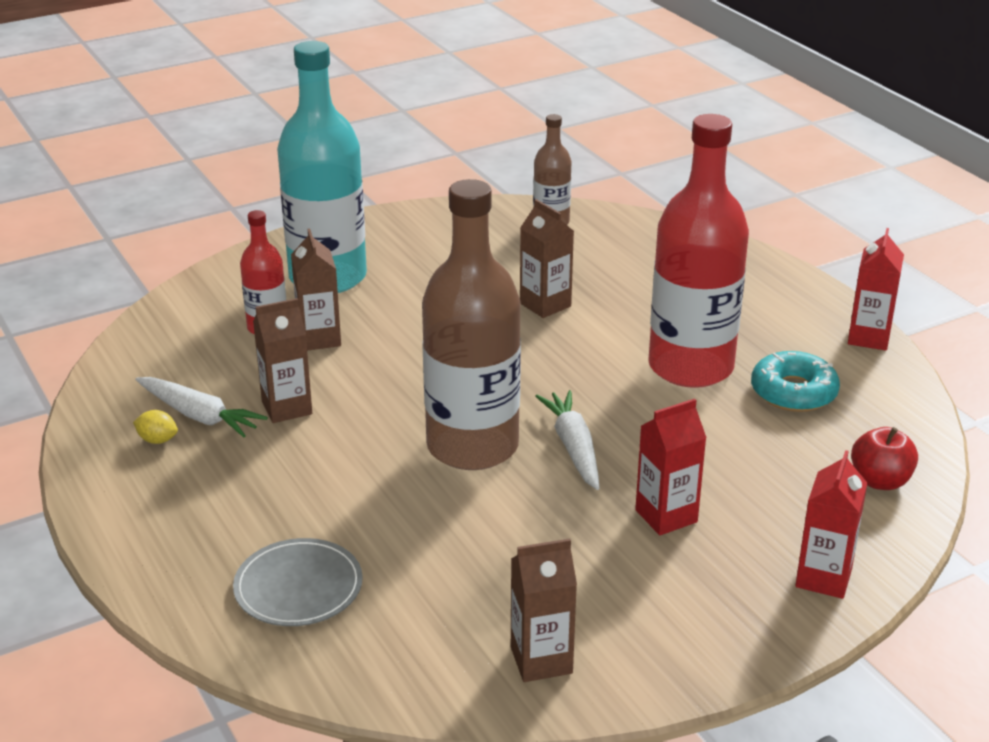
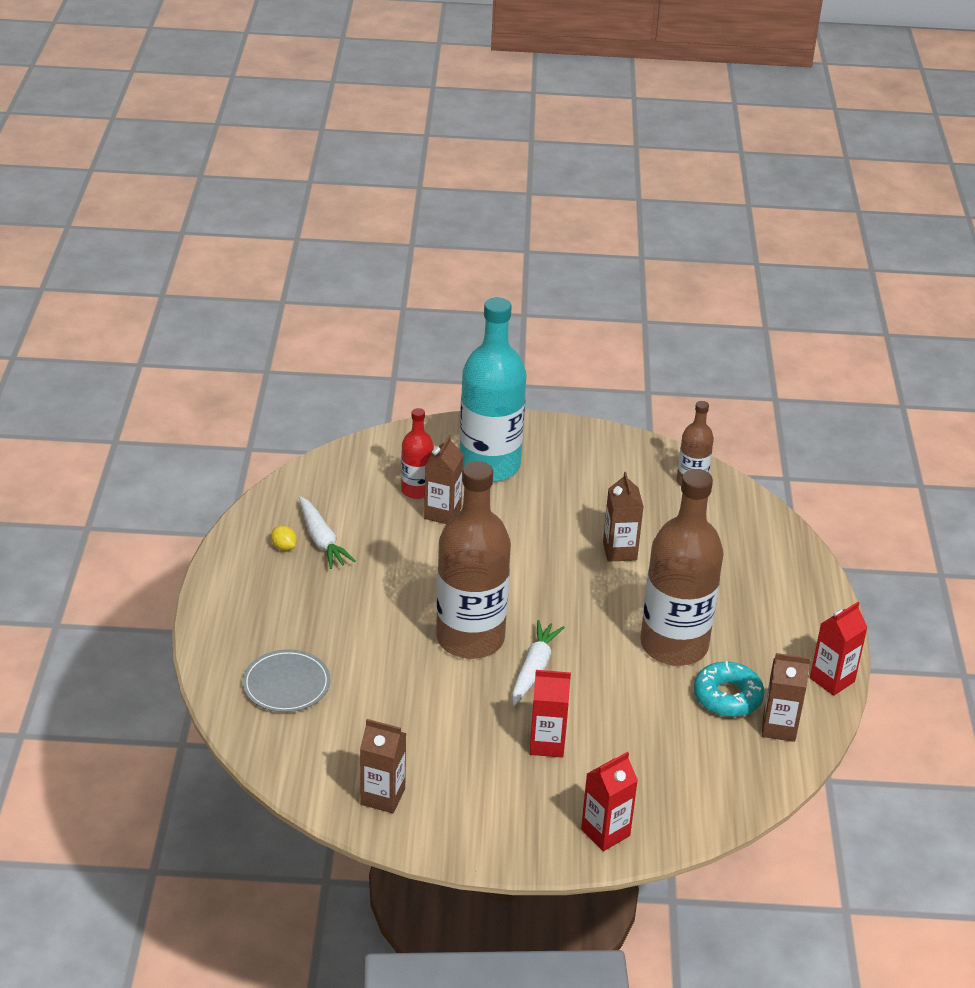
camera: 30 degrees right, 5 degrees up
(287, 408) = (379, 558): brown carton -> brown carton (779, 727)
(690, 367) = (674, 645): red bottle -> brown bottle
(880, 481) = (716, 788): red apple -> none

